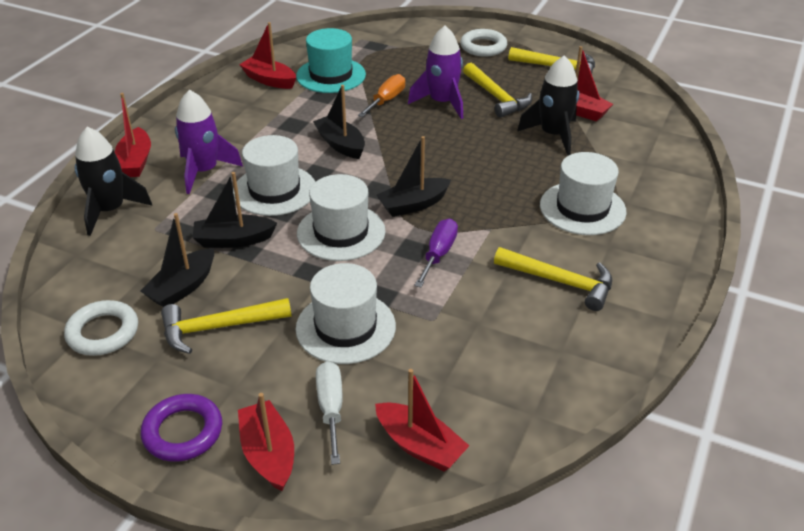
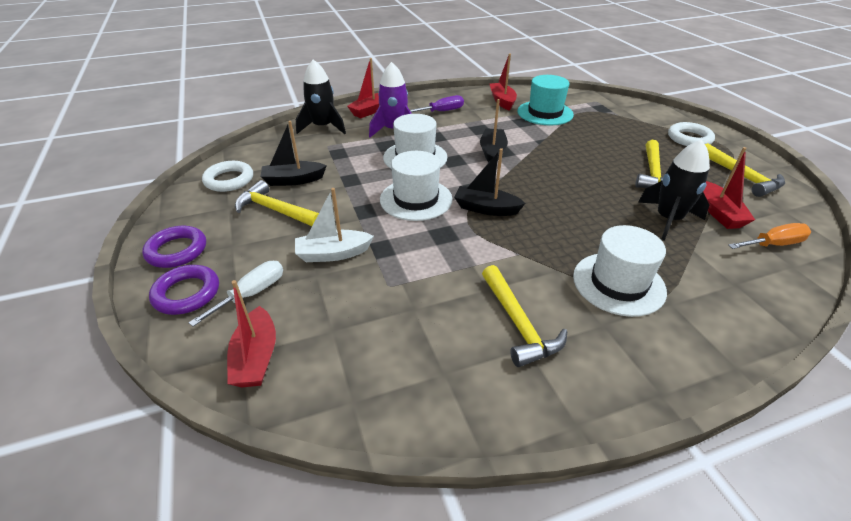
camera: 45 degrees right, 0 degrees up
(233, 240) = (354, 171): black boat -> none
(268, 454) = (187, 293): red boat -> purple ring
(345, 327) = (333, 254): white hat -> white boat
(386, 100) = (562, 141): orange screwdriver -> orange screwdriver (773, 244)
(438, 254) = (456, 248): purple screwdriver -> purple screwdriver (442, 111)
(442, 103) = (601, 159): purple rocket -> none

